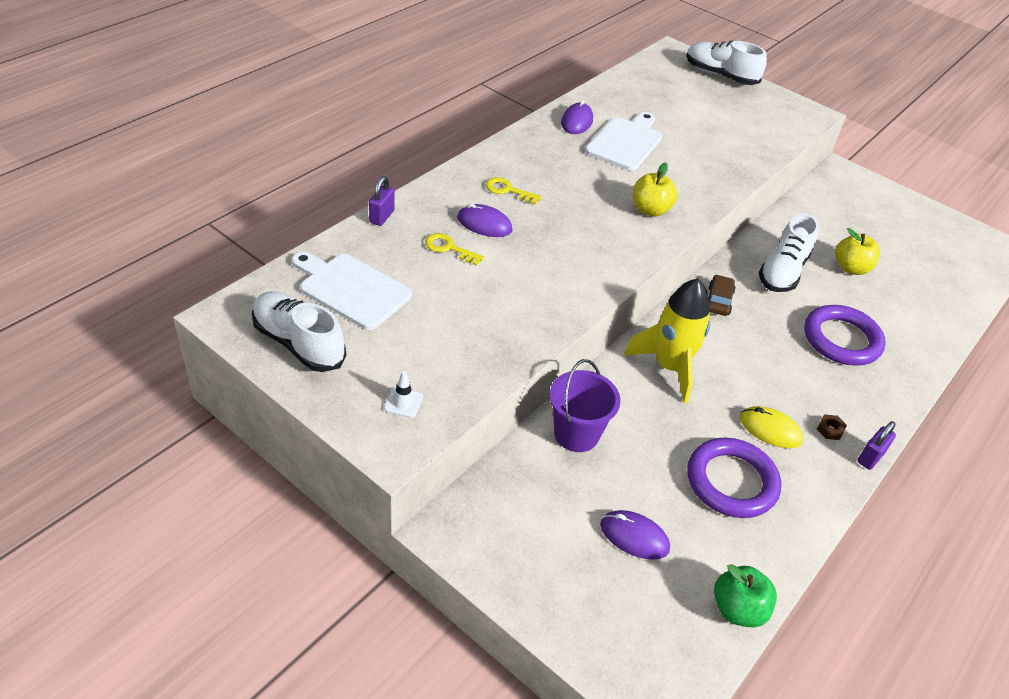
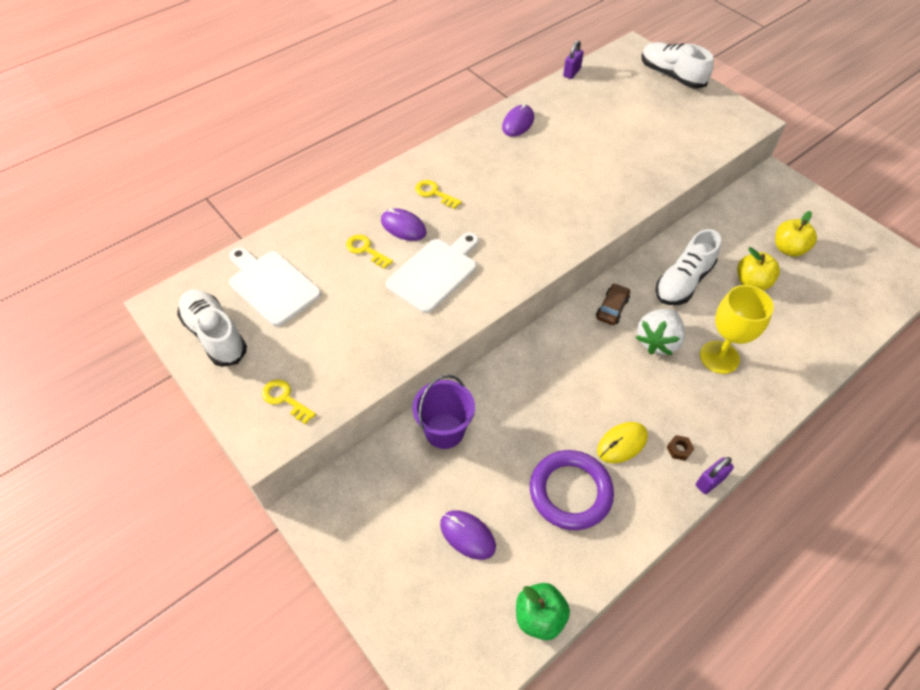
camera: 15 degrees right, 10 degrees up
(382, 217) = (317, 215): purple padlock -> purple padlock (571, 72)
(403, 402) = (285, 399): white traffic cone -> yellow key
(625, 142) = (557, 146): white cutting board -> white cutting board (435, 272)
(650, 210) = (559, 219): yellow apple -> yellow apple (788, 249)
(669, 367) = (546, 372): yellow rocket -> none
(770, 429) = (622, 443): yellow mouse -> yellow mouse turned 75 degrees counterclockwise
(775, 329) = (657, 341): none -> white strawberry
(841, 339) = (719, 357): purple ring -> yellow goblet

